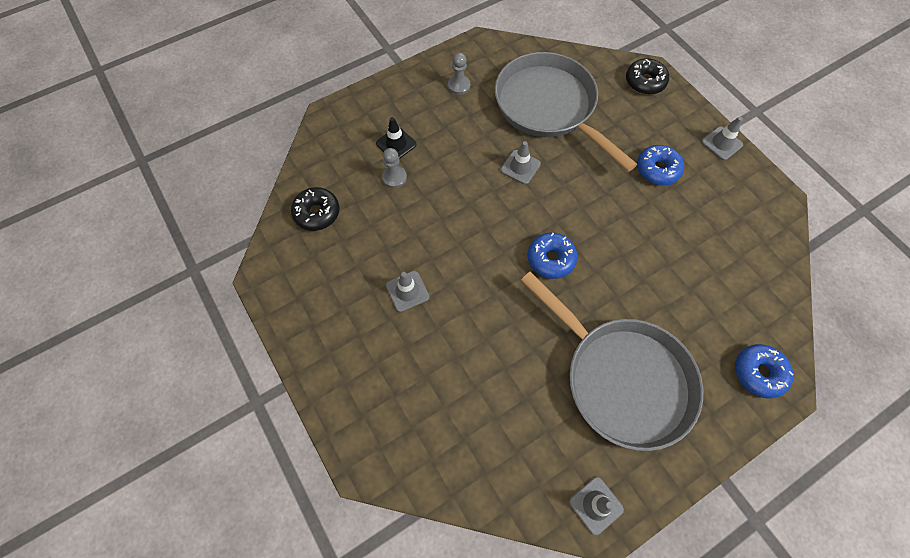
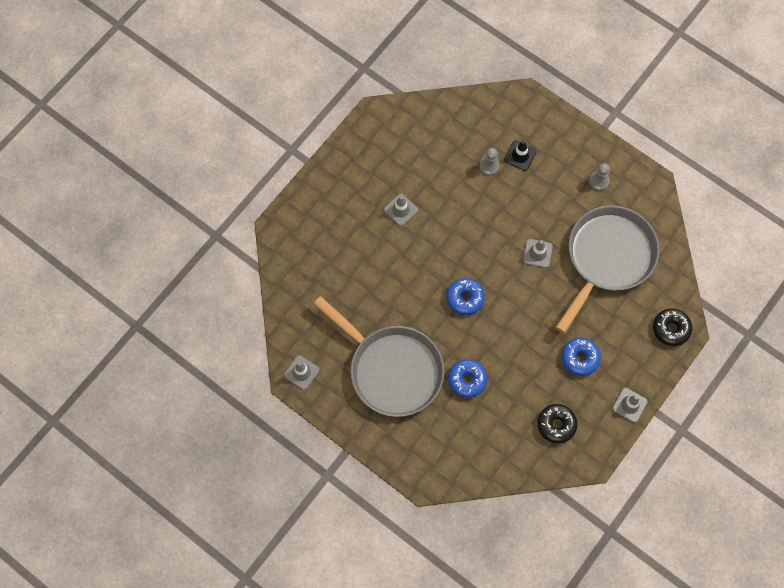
camera: 70 degrees right, 5 degrees up
(317, 213) = (437, 126): black donut -> black donut (556, 425)
(621, 378) = (391, 369): grey pan -> grey pan turned 75 degrees counterclockwise
(758, 373) = (430, 462): blue donut -> blue donut (467, 380)

